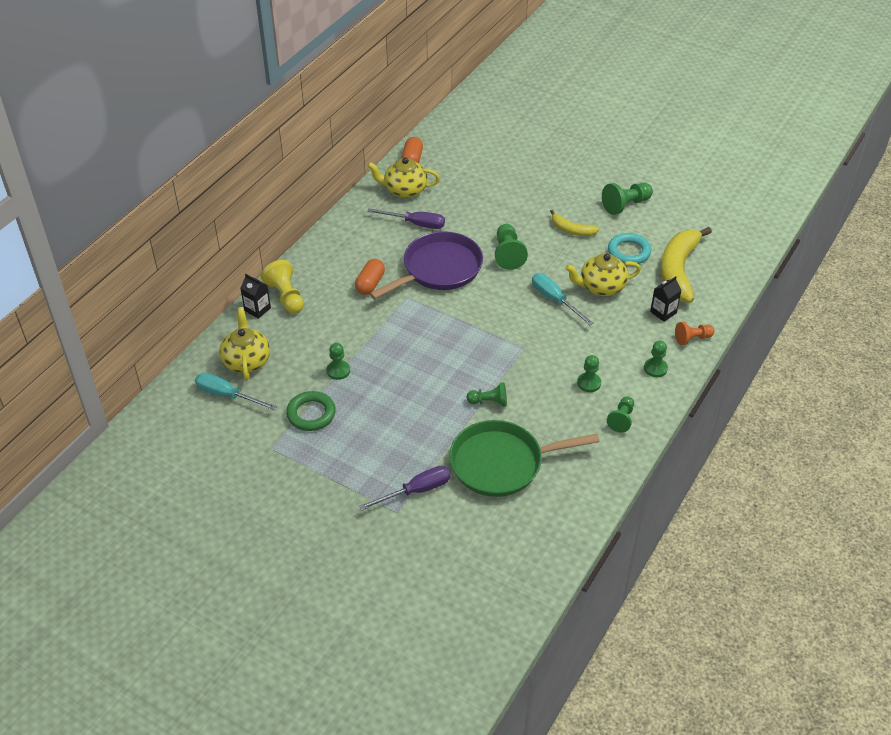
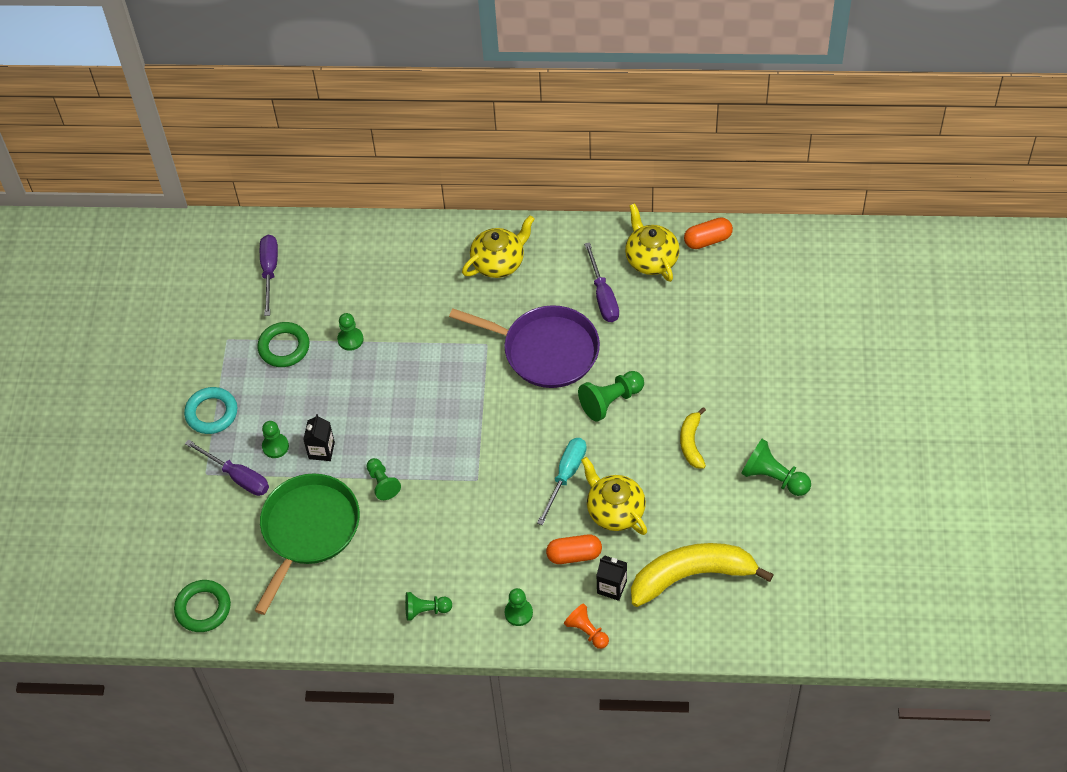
camera: 65 degrees right, 10 degrees up
(227, 395) = (269, 271): turquoise screwdriver -> purple screwdriver
(246, 361) = (320, 262): yellow teapot -> yellow teapot (499, 262)
(257, 309) = (392, 232): black carton -> black carton (321, 450)
(286, 297) = (423, 245): yellow pawn -> none
(370, 284) = (485, 303): orange capsule -> orange capsule (574, 555)
(501, 463) = (308, 530): green pan -> green pan turned 60 degrees clockwise
(531, 562) = (203, 608): none -> green ring
(589, 383) = (460, 560): green pawn -> green pawn (275, 446)
(629, 252) = (691, 514): turquoise ring -> turquoise ring (211, 413)

